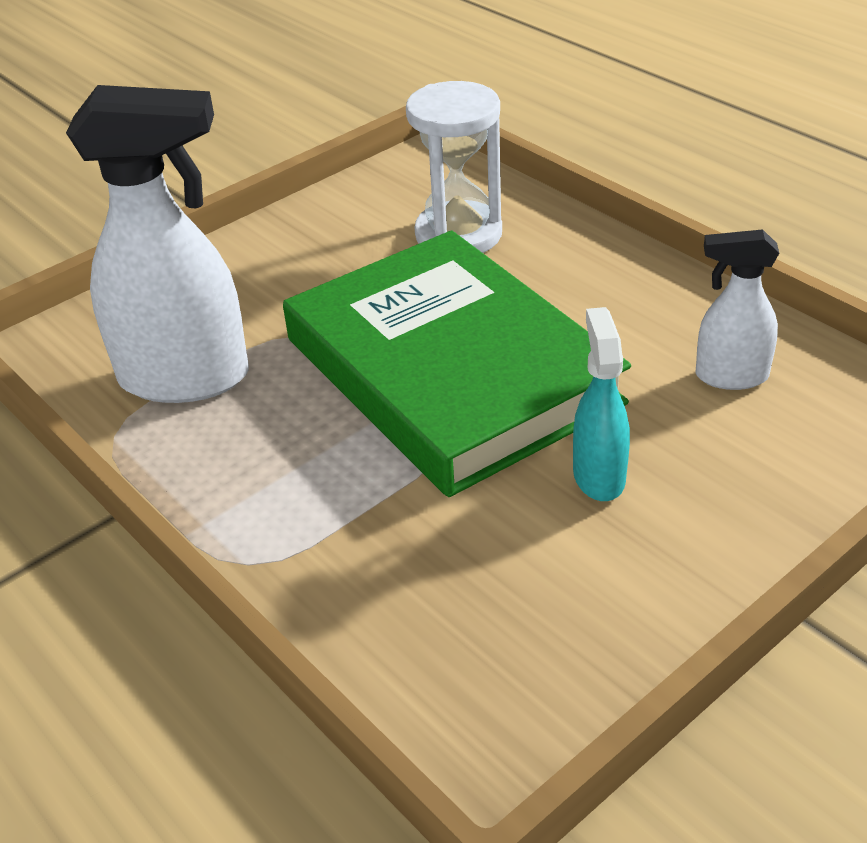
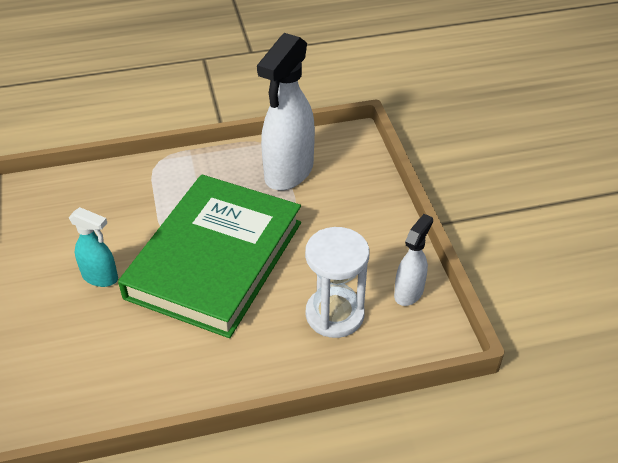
camera: 115 degrees right, 5 degrees up
(451, 370) = (215, 259): green book -> green book turned 60 degrees counterclockwise
(730, 376) = (111, 365): white spray bottle -> white spray bottle (409, 292)

